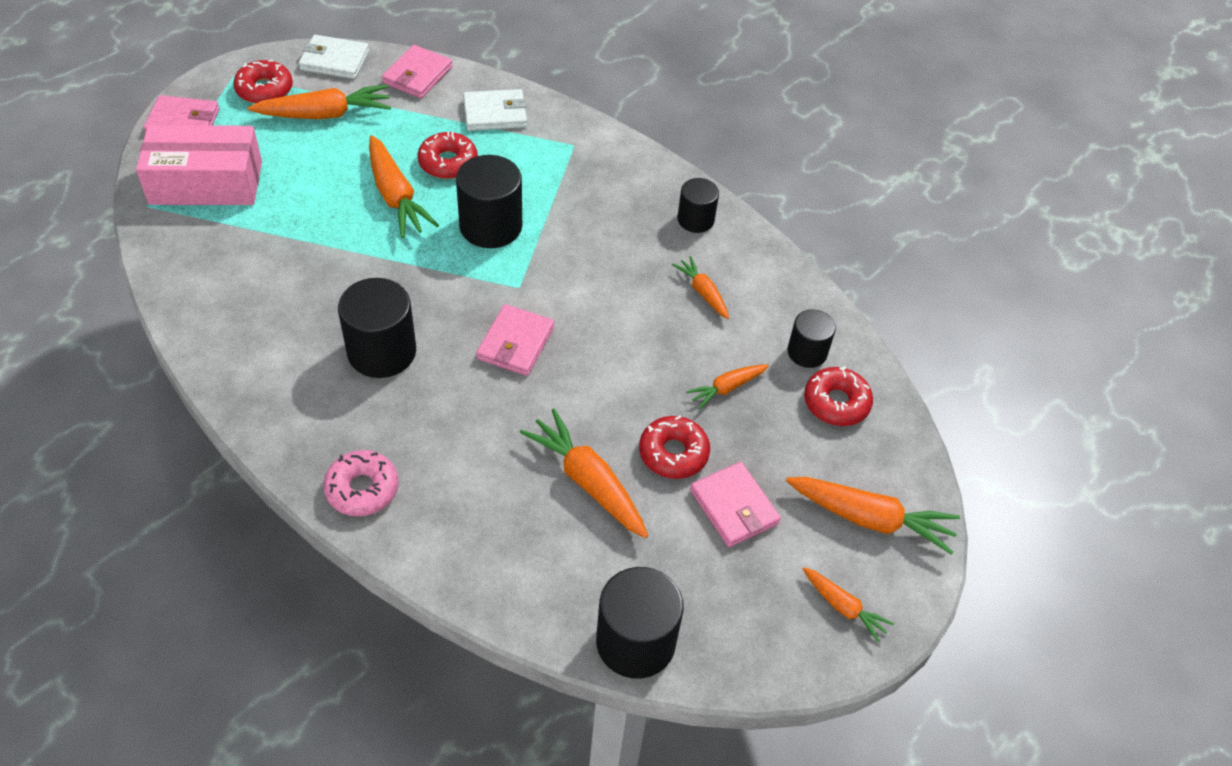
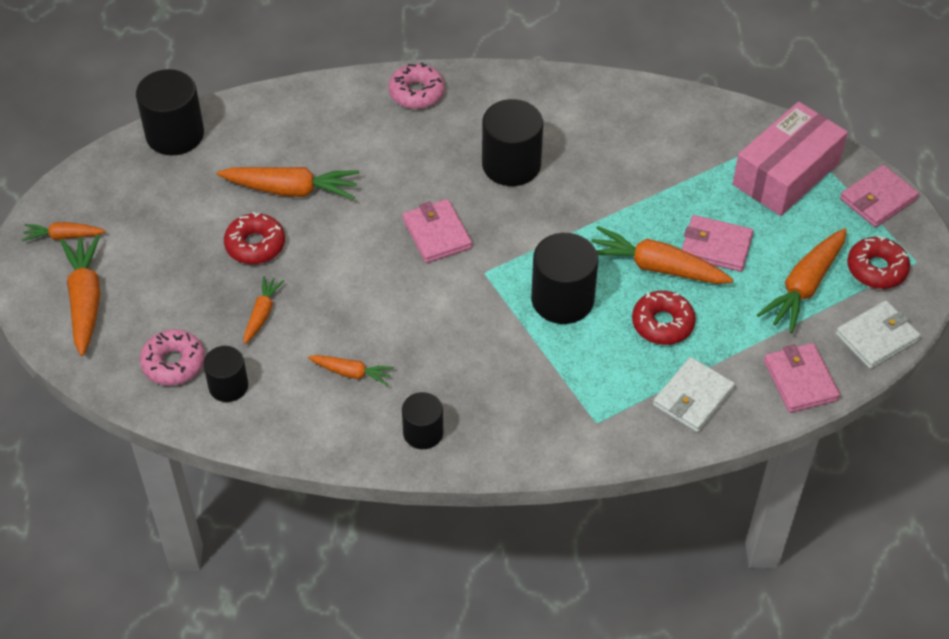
camera: 140 degrees right, 0 degrees up
(734, 507) = (184, 242): pink wallet -> pink wallet (716, 246)
(836, 403) = (173, 363): red donut -> pink donut
(870, 519) = (85, 300): orange carrot -> orange carrot turned 105 degrees clockwise

